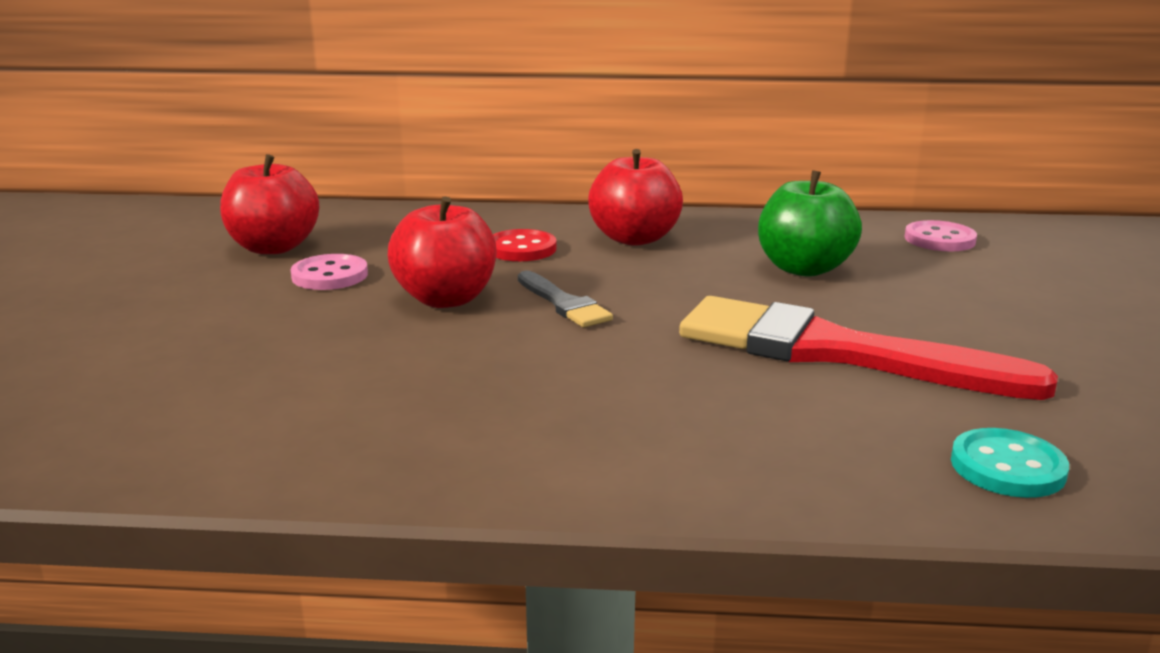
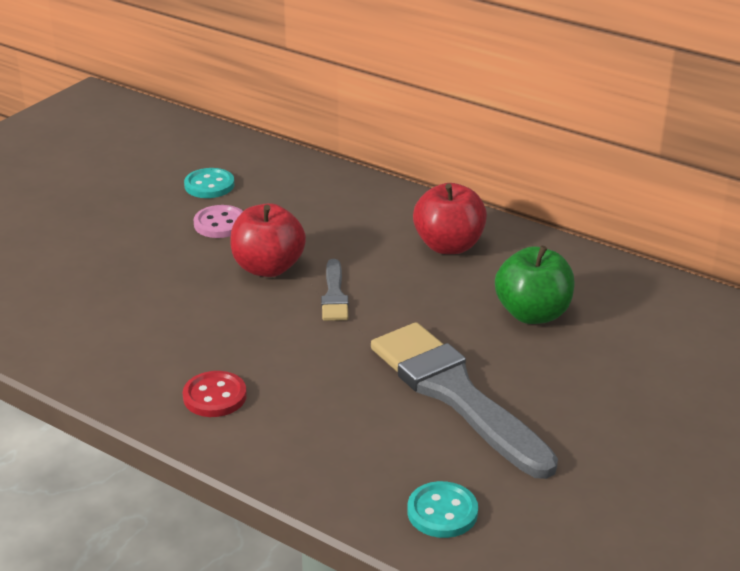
camera: 30 degrees right, 10 degrees up
(273, 247) = (209, 185): red apple -> turquoise button
(521, 249) = (361, 233): red button -> red button (215, 396)
(835, 352) = (455, 394): red brush -> grey brush
(939, 239) = (679, 316): pink button -> none

